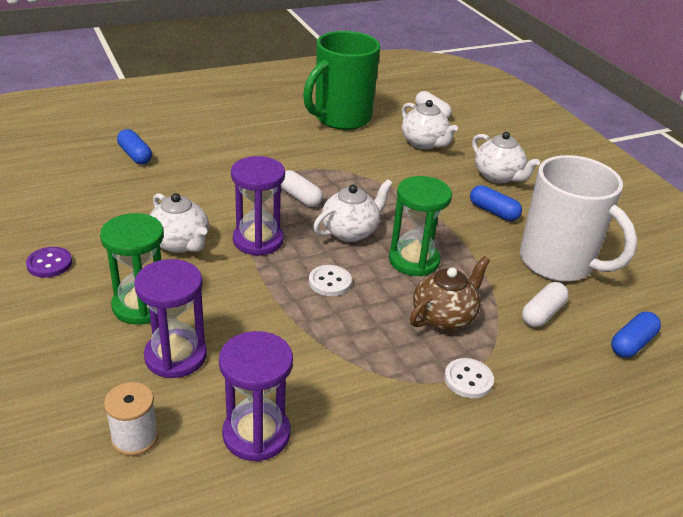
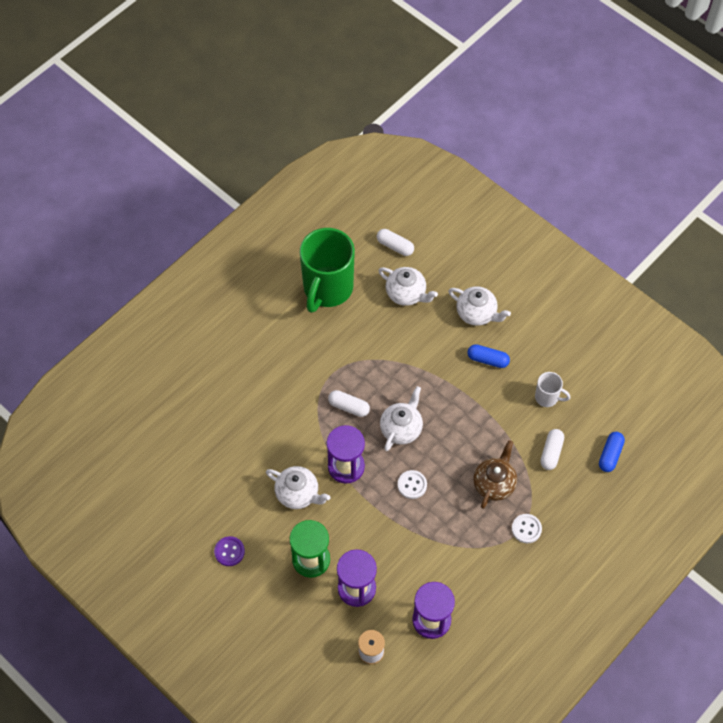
camera: 20 degrees left, 25 degrees up
(135, 155) = (202, 414): blue capsule -> none
(414, 260) = (455, 439): green hourglass -> none
(558, 263) = (547, 397): white mug -> white mug, size x0.45

